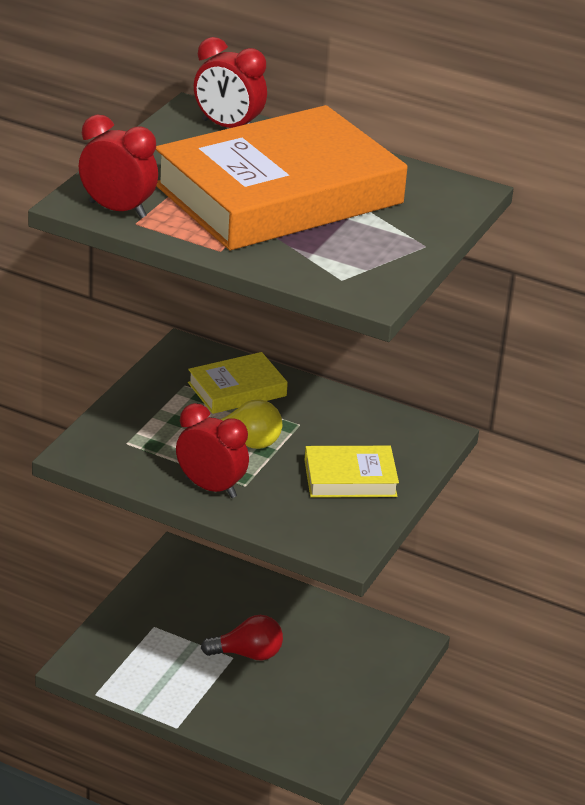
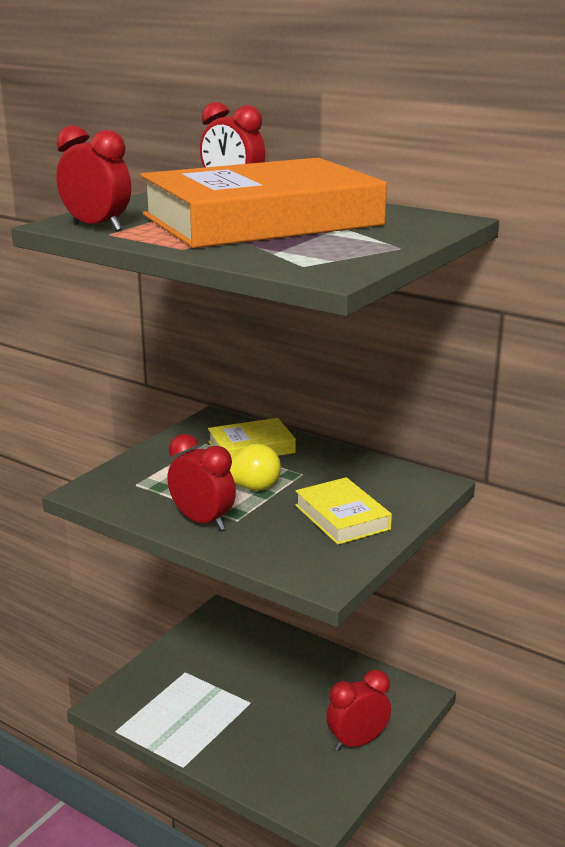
camera: 10 degrees right, 10 degrees down
(247, 654) = (264, 700): red light bulb -> none
(350, 478) = (342, 517): yellow book -> yellow book turned 60 degrees clockwise
(352, 694) = (357, 742): none -> red clock

